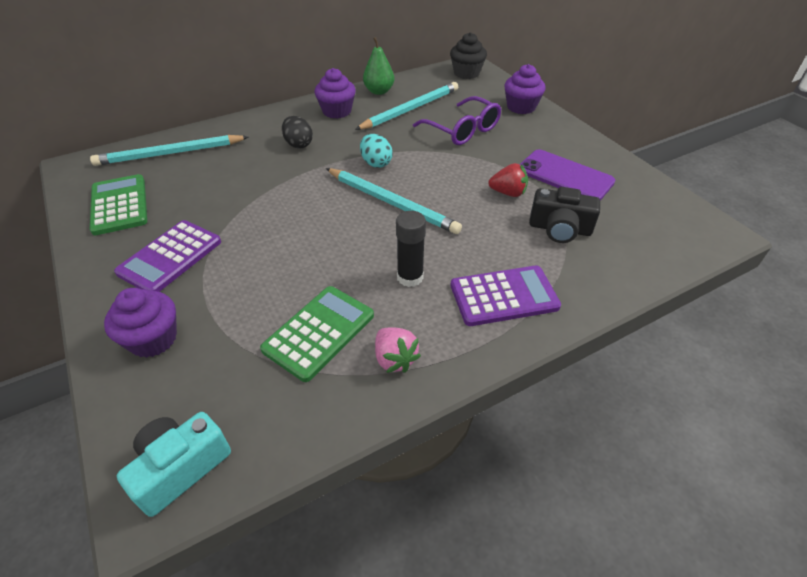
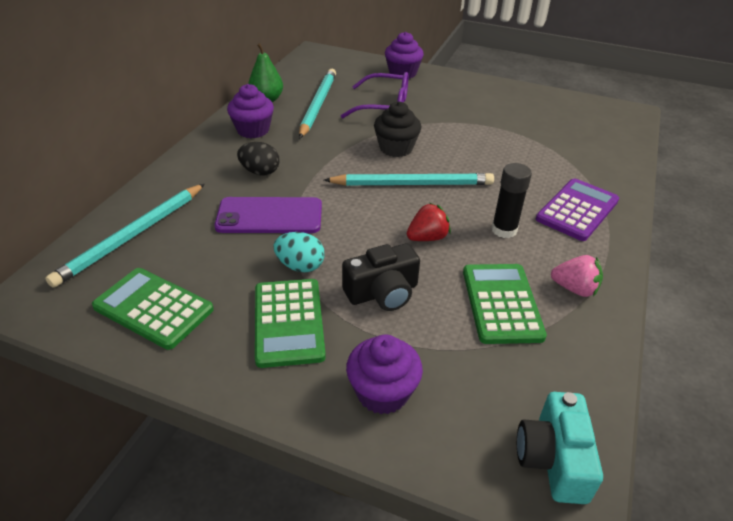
camera: 40 degrees left, 5 degrees down
(170, 257) = (288, 322): purple calculator -> green calculator
(376, 163) = (354, 159): turquoise egg -> turquoise egg (300, 266)
(466, 73) = (321, 60): black cupcake -> black cupcake (396, 148)
(508, 193) = (482, 140): red strawberry -> red strawberry (427, 238)
(559, 229) = (547, 149): black camera -> black camera (382, 292)
(565, 176) = (501, 112): purple phone -> purple phone (269, 216)

